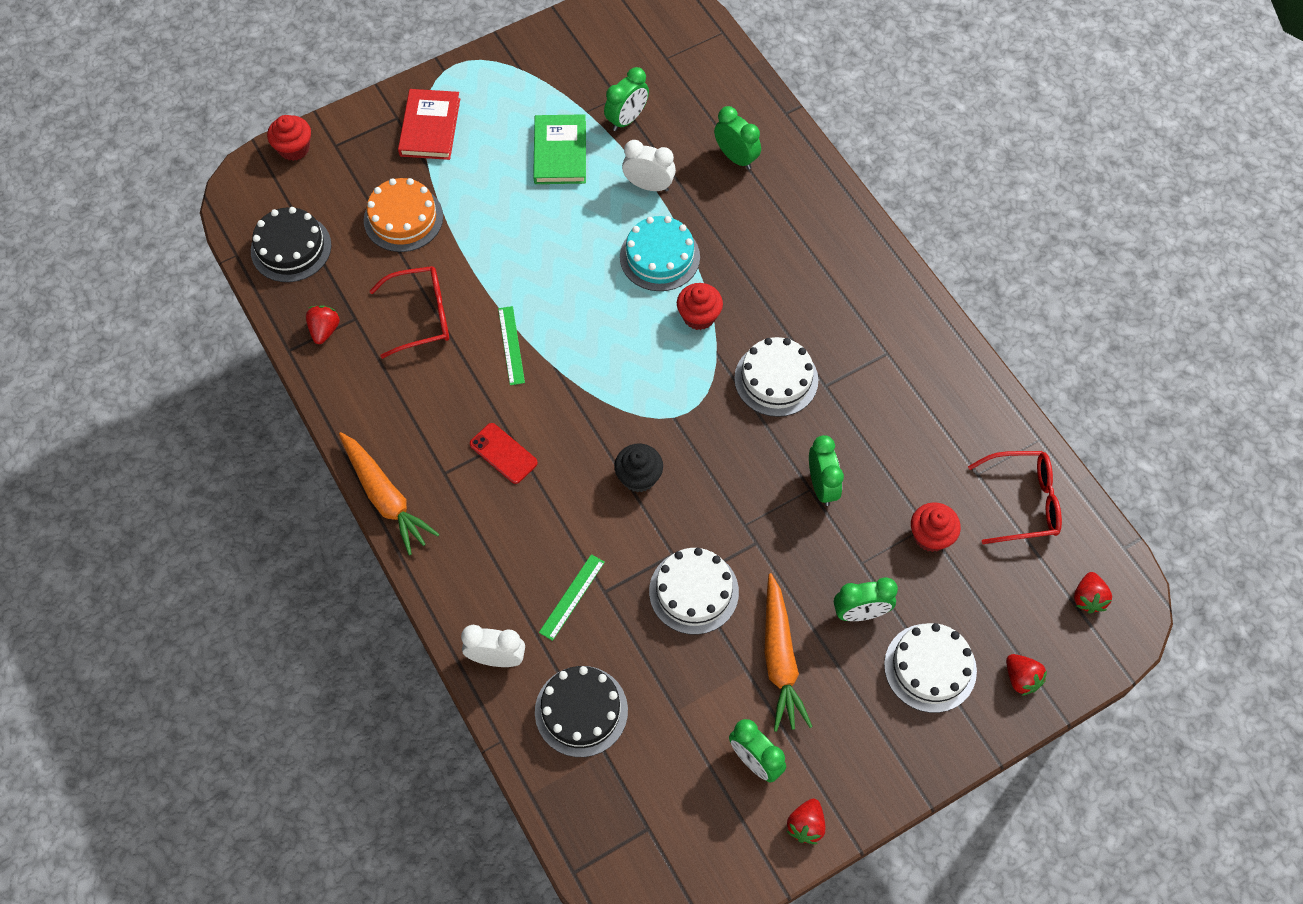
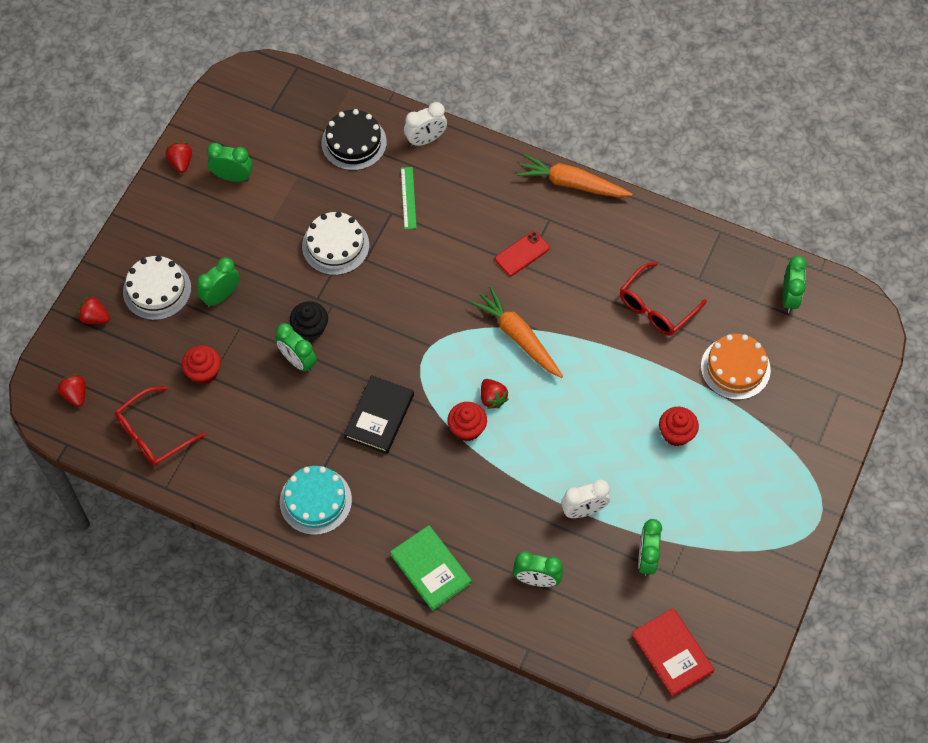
camera: 145 degrees right, 0 degrees up
(291, 248) = (789, 297): black cake -> green clock
(294, 148) = (864, 370): red cupcake -> red cupcake (676, 433)
(325, 330) = (710, 258): red strawberry -> red strawberry (492, 398)
(430, 127) = (785, 452): red book -> red book (672, 653)
(503, 453) = (522, 253): red phone -> red phone turned 45 degrees counterclockwise
(511, 345) = (578, 326): green ruler -> none
(560, 152) = (672, 495): green book -> green book (430, 569)
(639, 477) = (423, 292): black cupcake -> black cupcake (310, 328)
(659, 257) = (530, 457): turquoise cake -> turquoise cake (315, 501)
(776, 379) = (379, 416): white cake -> black book
(780, 659) = (254, 239): orange carrot -> orange carrot (518, 337)

